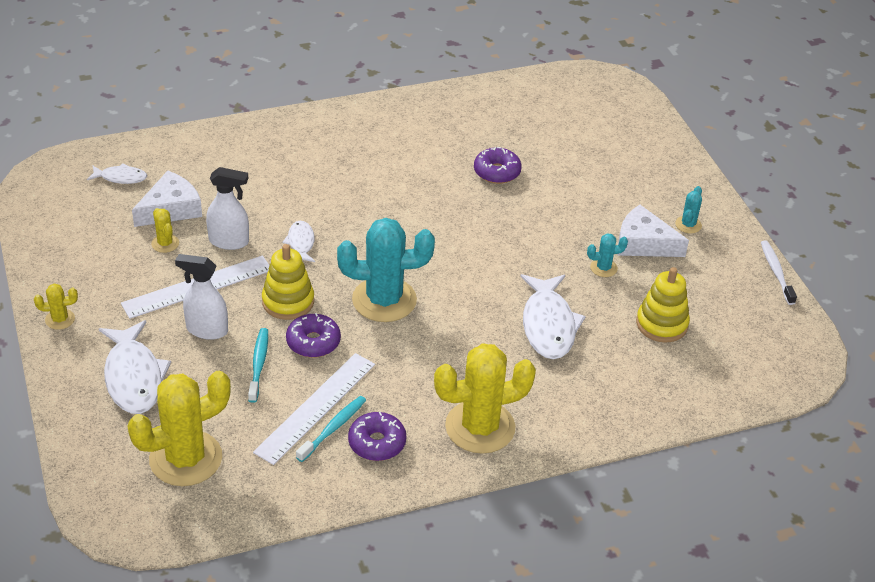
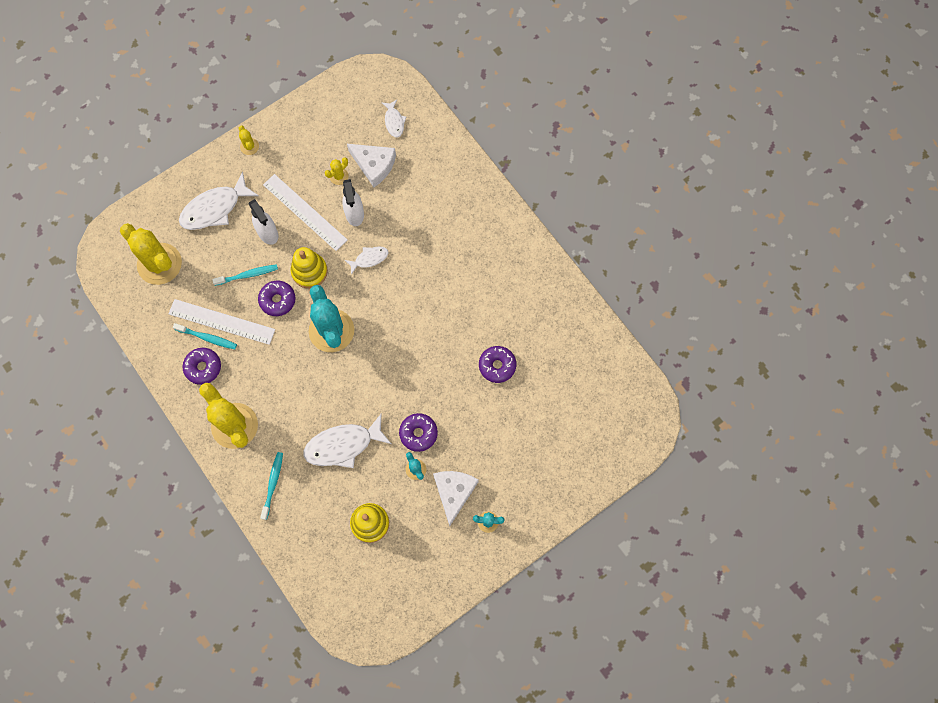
camera: 75 degrees right, 30 degrees up
(206, 330) = (268, 233): white spray bottle -> white spray bottle turned 150 degrees clockwise
(557, 255) = (418, 433): none -> purple donut
(579, 405) = (273, 484): none -> turquoise toothbrush
(776, 272) = (456, 598): white toothbrush -> none

